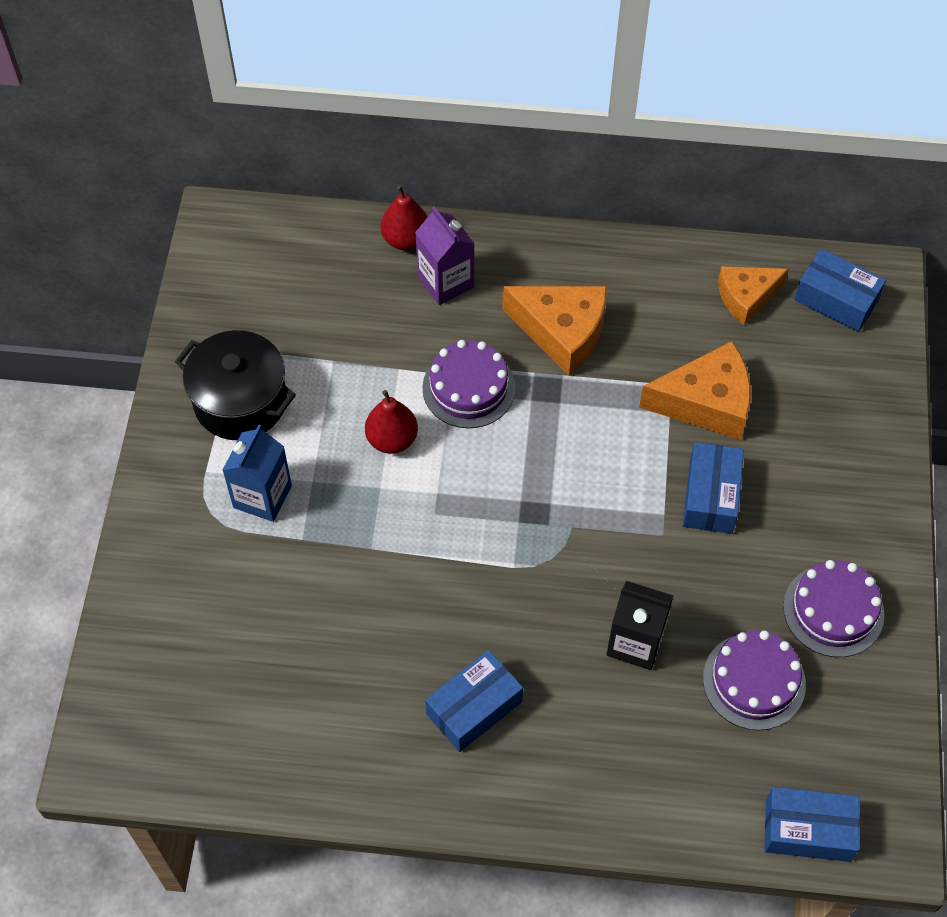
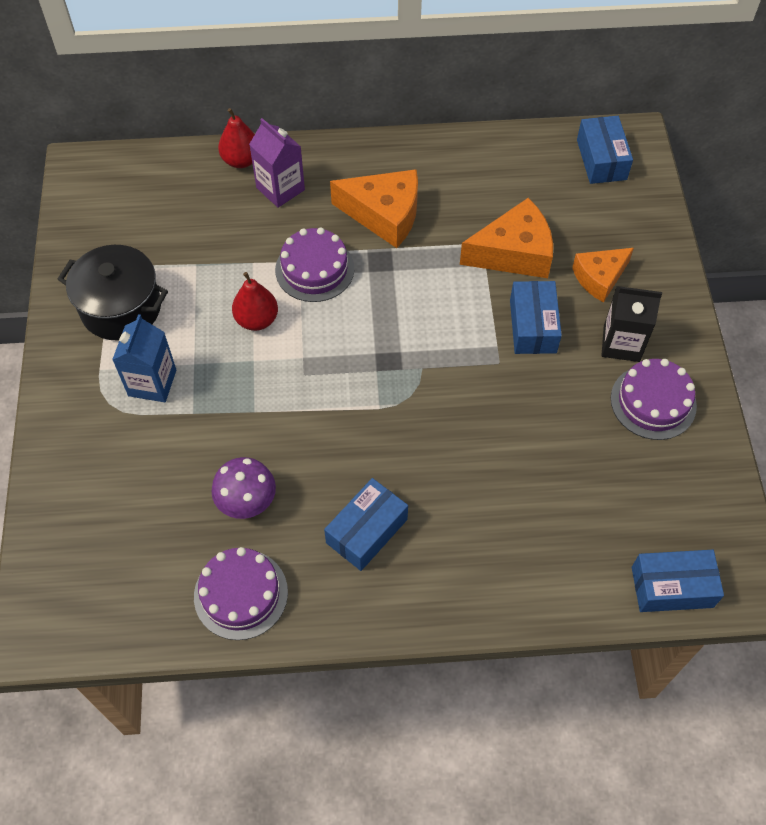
camera: 10 degrees left, 0 degrees up
(346, 651) = (247, 501): none -> purple mushroom
(635, 642) = (494, 454): black carton -> black carton (621, 343)
(746, 297) = (529, 167): orange cheese -> orange cheese (599, 278)
(754, 681) = (600, 470): purple cake -> purple cake (241, 594)
(836, 300) = (601, 159): blue box -> blue box turned 60 degrees clockwise

